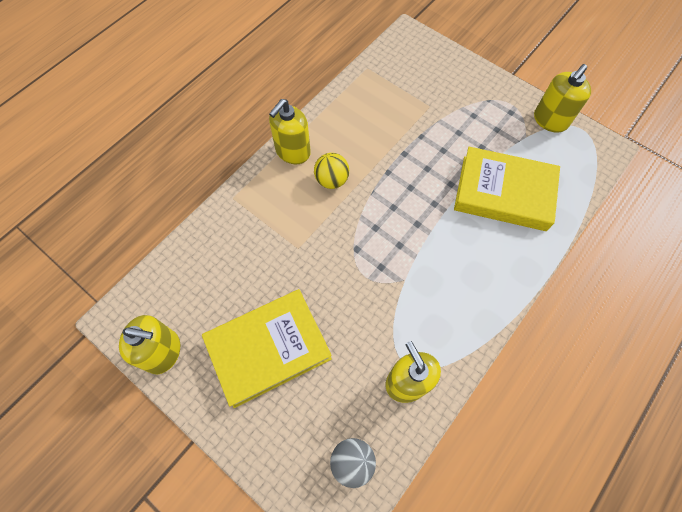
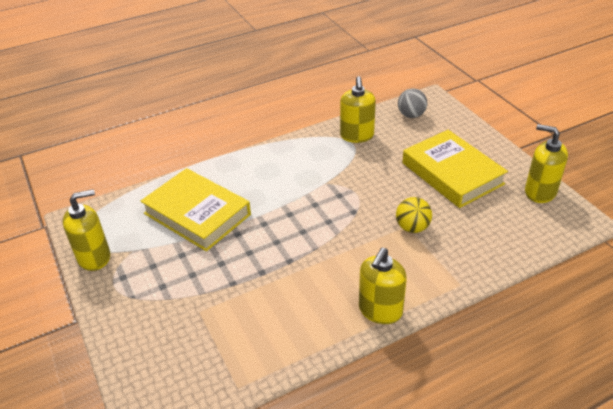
camera: 155 degrees left, 25 degrees down
(268, 348) = (452, 173): yellow book -> yellow book turned 60 degrees clockwise
(292, 152) = (380, 310): yellow soap dispenser -> yellow soap dispenser turned 150 degrees clockwise
(331, 180) = (350, 270): yellow ball -> yellow ball (412, 227)

